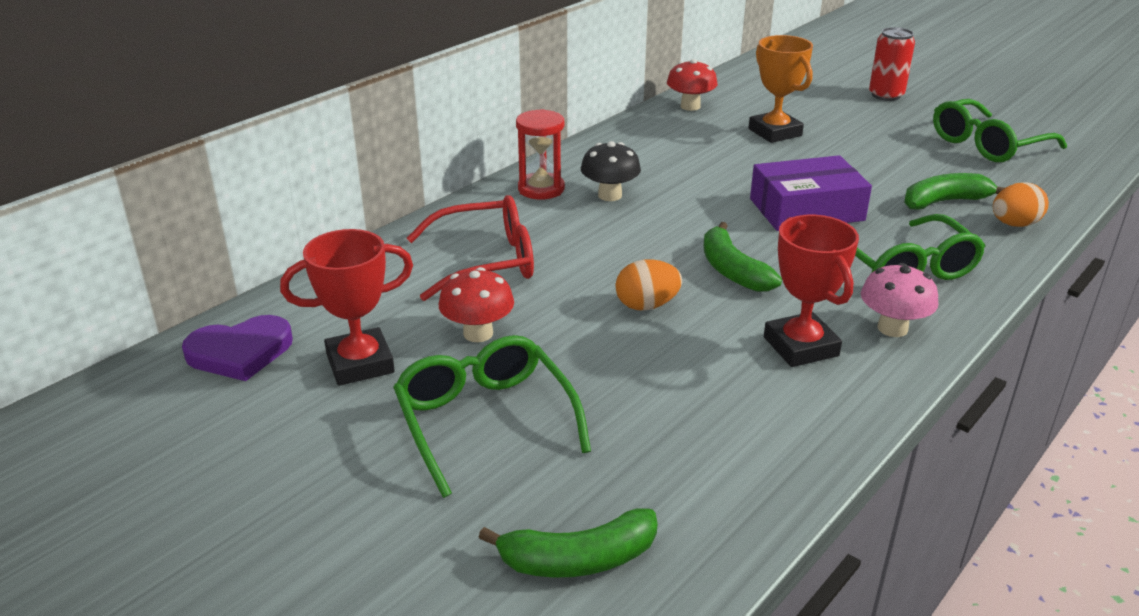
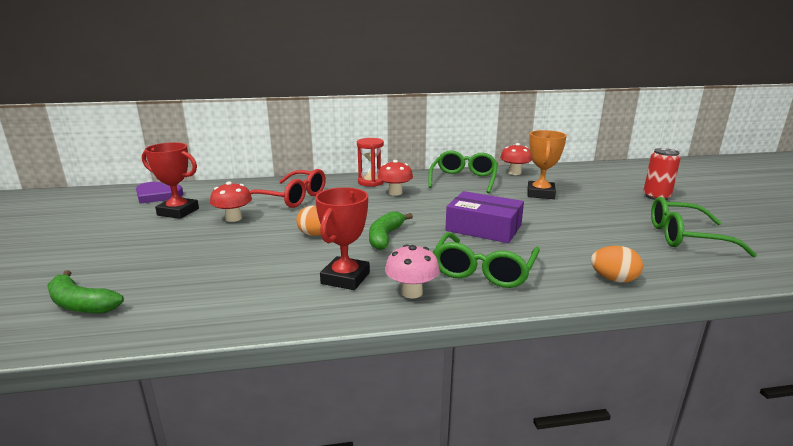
camera: 40 degrees right, 10 degrees down
(485, 420) = (168, 245): green glasses -> green glasses (463, 179)
(610, 195) = (395, 193): black mushroom -> red mushroom
(944, 201) = (585, 252): green banana -> none

